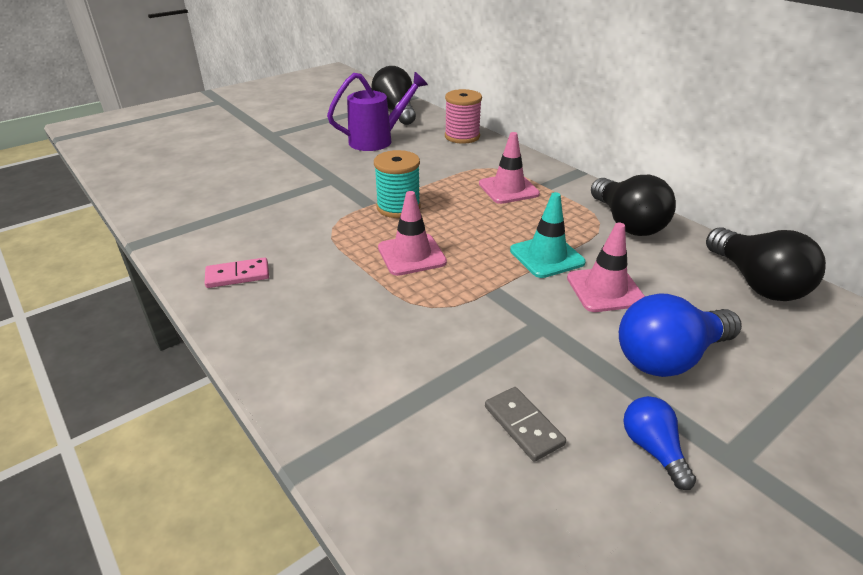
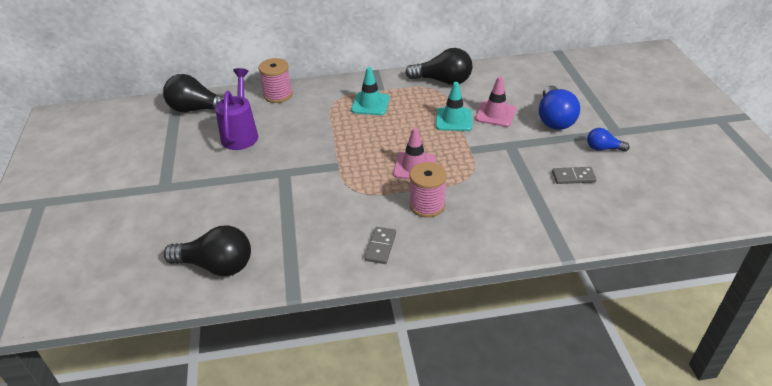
camera: 60 degrees left, 5 degrees up
(237, 275) = (380, 246): pink domino -> grey domino
(338, 287) = (427, 205): none -> pink spool
(398, 207) = (353, 154): turquoise spool -> none
(508, 189) = (370, 104): pink traffic cone -> turquoise traffic cone
(756, 283) = (520, 71): black light bulb -> black light bulb (216, 265)

